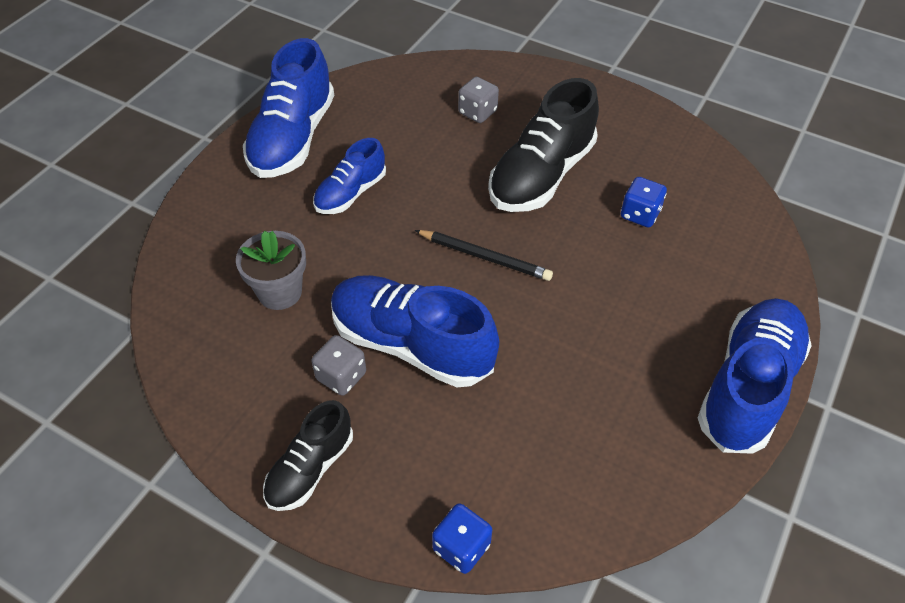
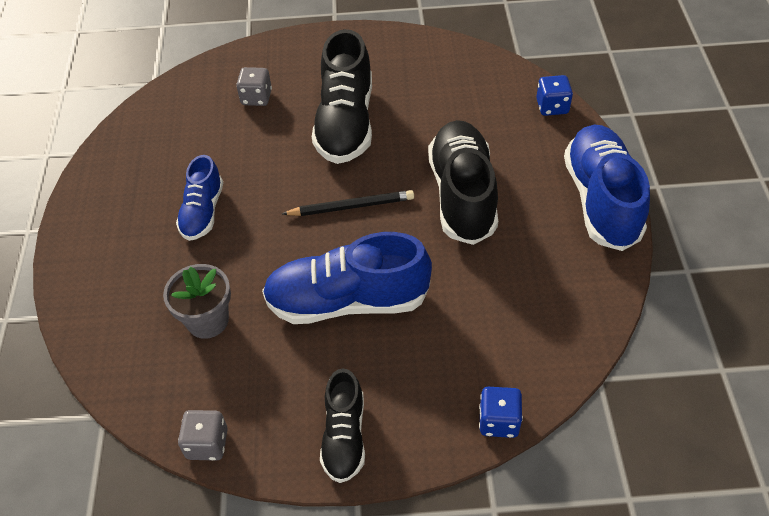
camera: 30 degrees left, 0 degrees up
(293, 138) = (114, 193): blue shoe -> none
(341, 376) = (312, 355): grey dice -> grey dice (207, 444)
(601, 302) = (462, 195): none -> black shoe
(640, 214) = (440, 117): blue dice -> blue dice (552, 107)

